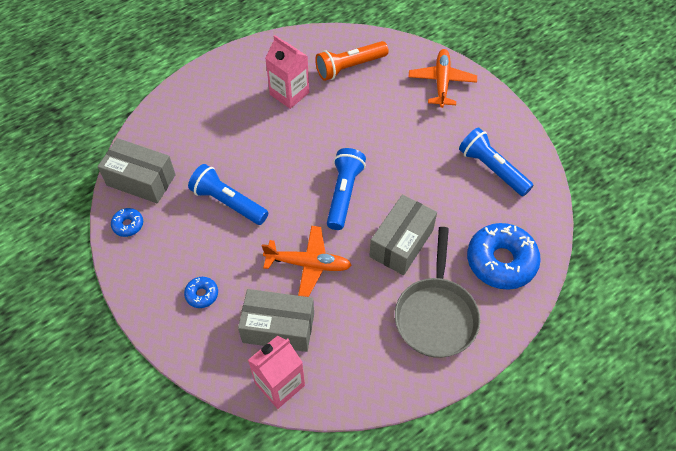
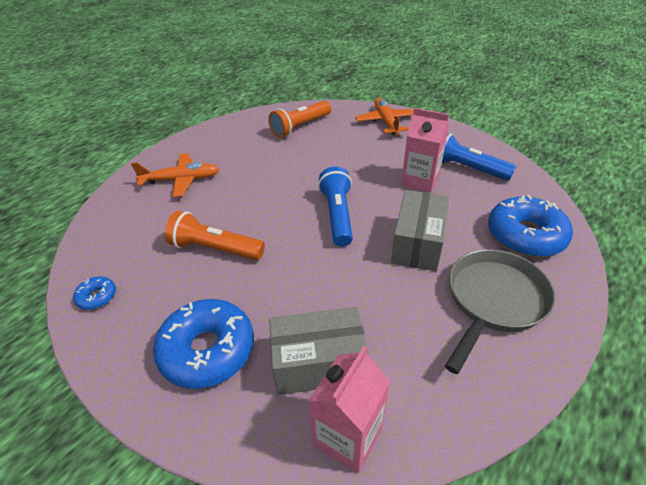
camera: 15 degrees left, 15 degrees down
(141, 180) = (108, 250): grey box -> none
(202, 294) = (207, 350): blue donut -> blue donut, size x2.18
(228, 202) = (215, 249): blue flashlight -> orange flashlight
(289, 93) = (251, 153): pink carton -> pink carton (420, 180)
(308, 264) = (327, 286): orange plane -> orange plane (181, 180)
(436, 315) = (494, 301): grey pan -> grey pan turned 135 degrees counterclockwise

